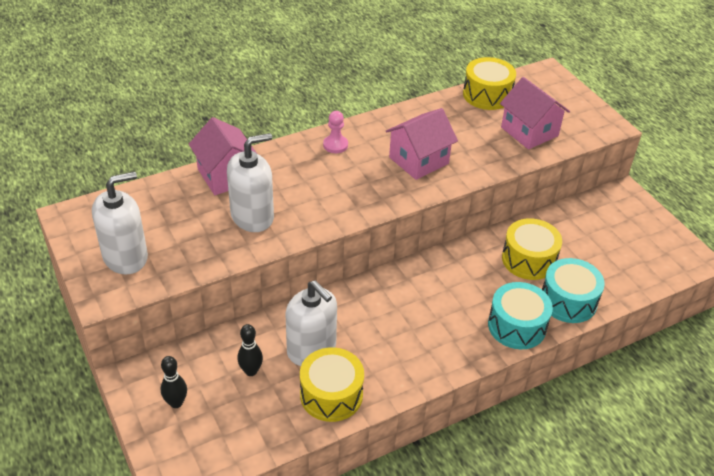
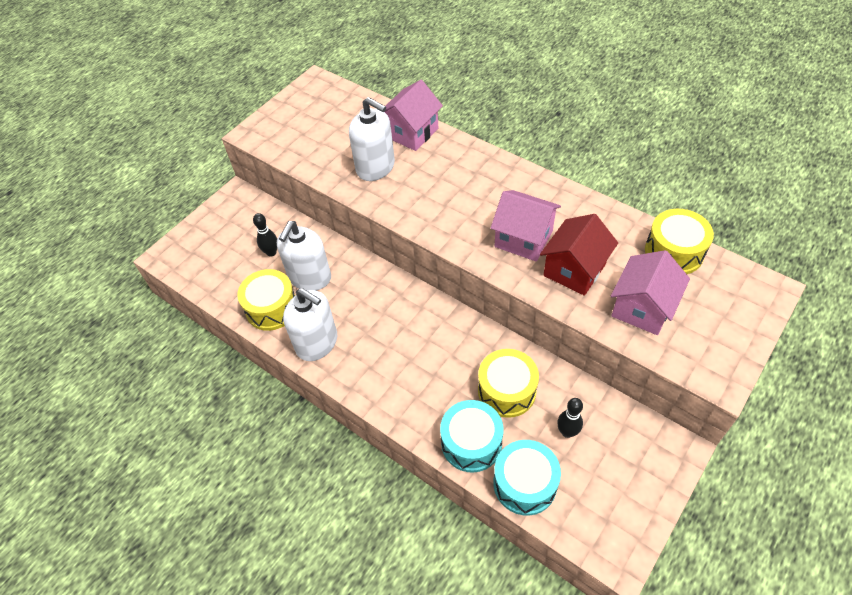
camera: 70 degrees right, 10 degrees up
(125, 257) = (293, 125): white soap dispenser -> white soap dispenser (317, 343)
(176, 403) = (225, 227): black bowling pin -> black bowling pin (567, 432)
(335, 145) = (499, 176): pink pawn -> none
(471, 148) = (574, 269): none -> red house
(517, 326) = (413, 409): turquoise drum -> turquoise drum (524, 483)

